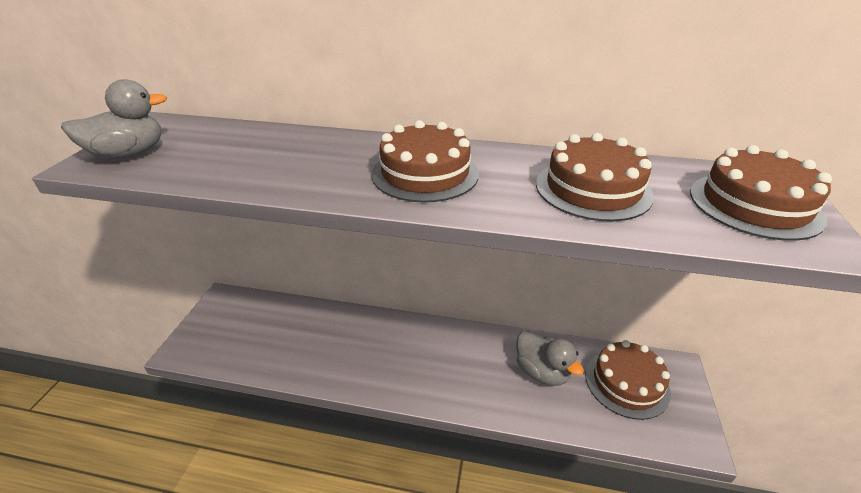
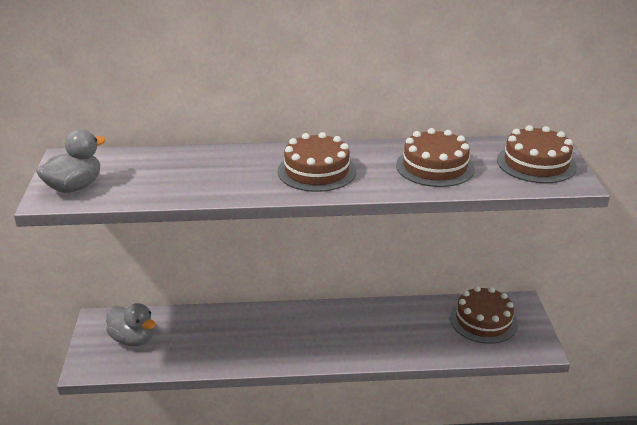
camera: 15 degrees left, 5 degrees down
(541, 372) = (415, 325): grey duck -> grey duck (133, 339)

